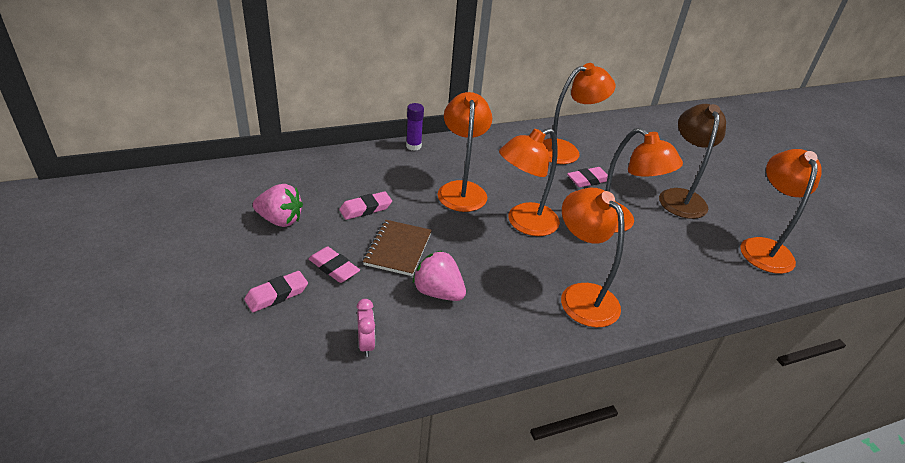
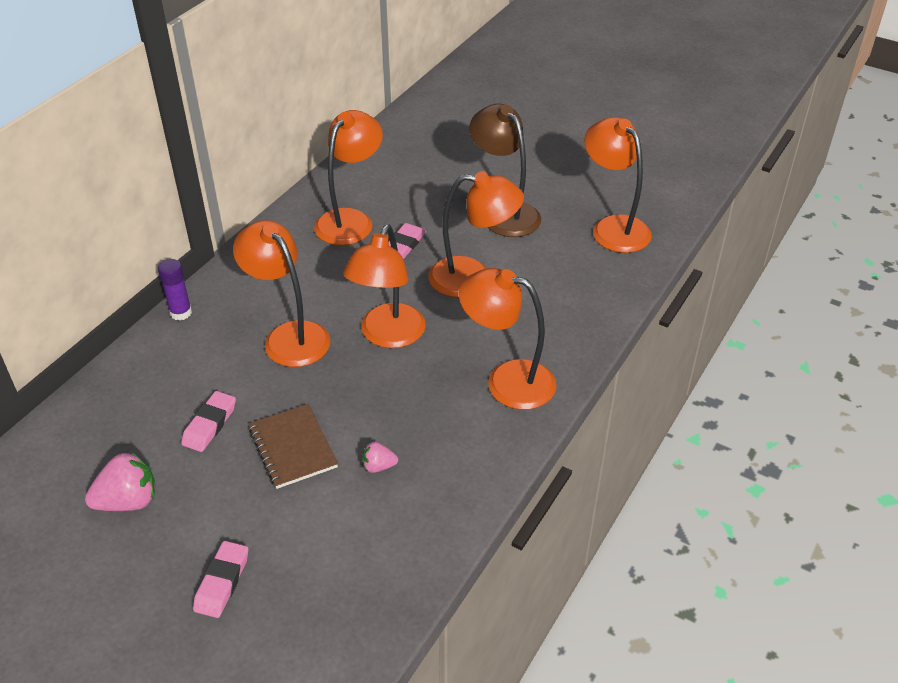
camera: 35 degrees left, 5 degrees up
(334, 268) = (249, 513): pink eraser -> none
(366, 344) = (365, 565): pink clock -> none
(438, 292) = (378, 466): pink strawberry -> pink strawberry, size x0.54

